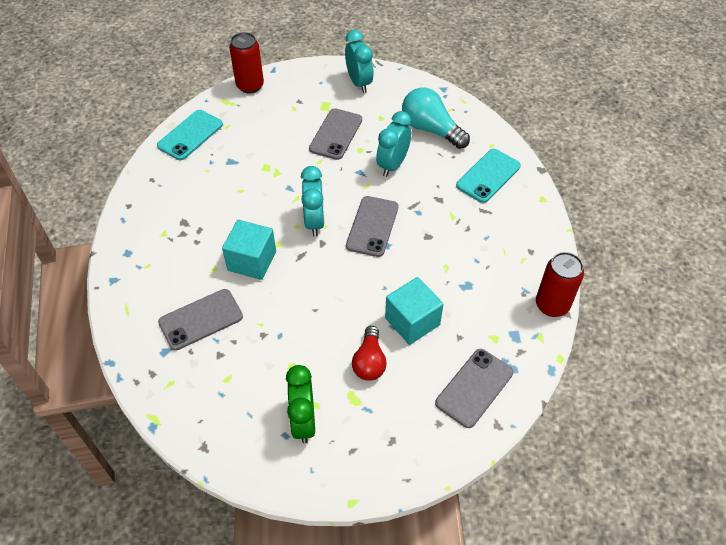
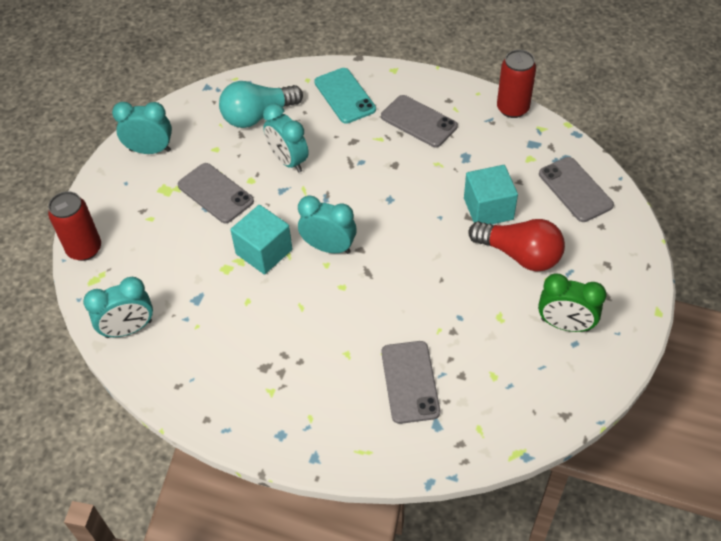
camera: 65 degrees left, 0 degrees up
(190, 135) = (128, 329): turquoise phone -> turquoise clock
(252, 261) = (354, 316): turquoise cube -> turquoise cube (264, 252)
(369, 362) = (519, 255): red light bulb -> red light bulb, size x1.51
(372, 226) = (360, 202): grey phone -> grey phone (418, 121)

